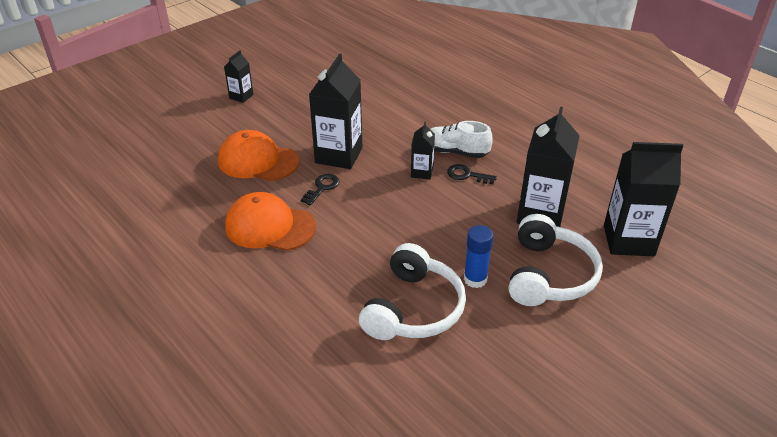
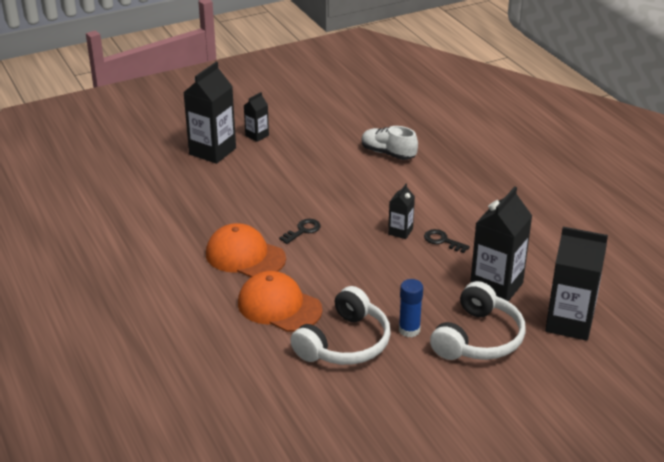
camera: 15 degrees right, 5 degrees down
(258, 161) = (253, 198): orange cap -> orange cap (279, 306)
(339, 155) = (328, 204): black carton -> black carton (212, 151)
(455, 152) = (440, 218): white shoe -> white shoe (388, 153)

